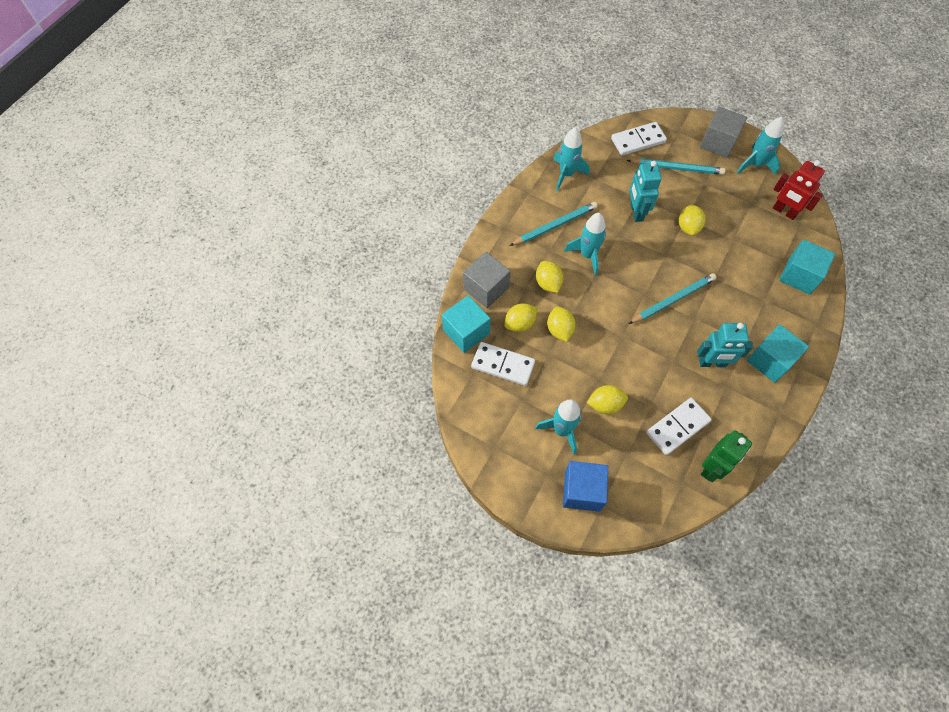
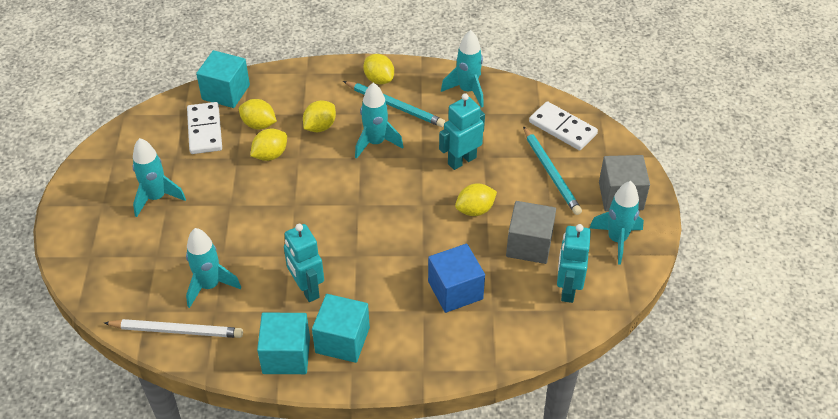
camera: 60 degrees right, 15 degrees down
(486, 288) = (283, 86): grey cube -> grey cube (529, 245)
(582, 491) = (98, 236): blue cube -> blue cube (455, 290)
(605, 404) = (204, 219): yellow lemon -> yellow lemon (379, 79)
(672, 300) = (367, 229): turquoise pencil -> none
(677, 427) = (210, 286): white domino -> turquoise rocket
(712, 467) = (177, 330): green robot -> white pencil
(784, 211) = (567, 289): red robot -> turquoise robot
(799, 276) = (482, 332): turquoise cube -> turquoise cube (286, 355)

